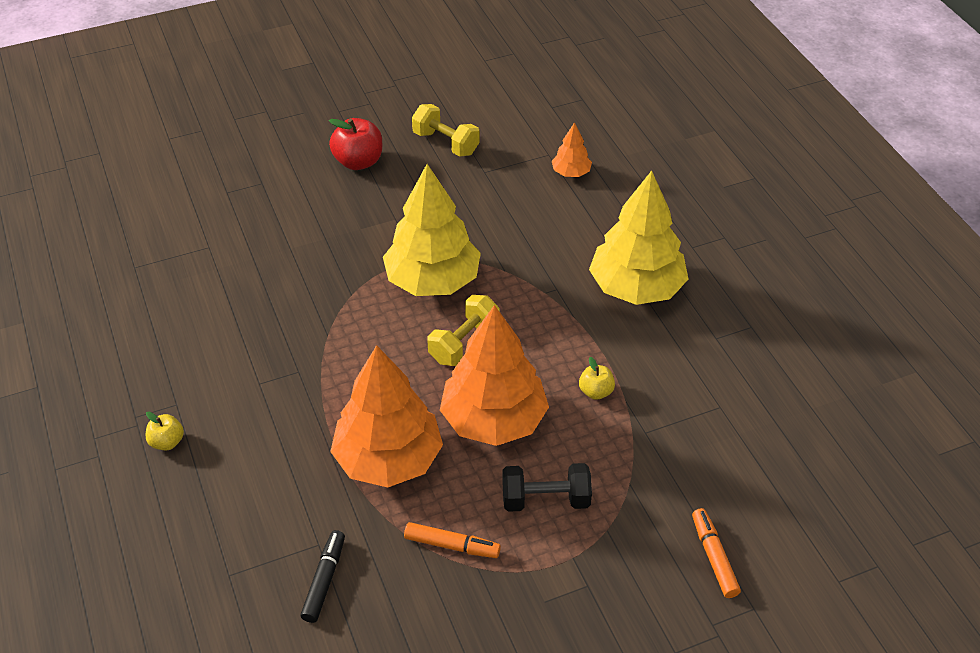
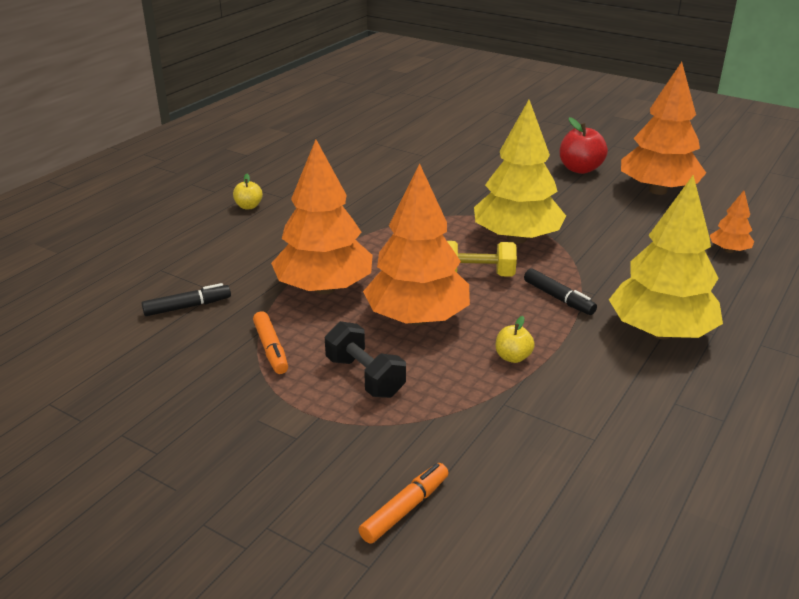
camera: 55 degrees right, 15 degrees down
(446, 143) = (658, 190): yellow dumbbell -> orange tree
(544, 314) = (558, 298): none -> black marker

